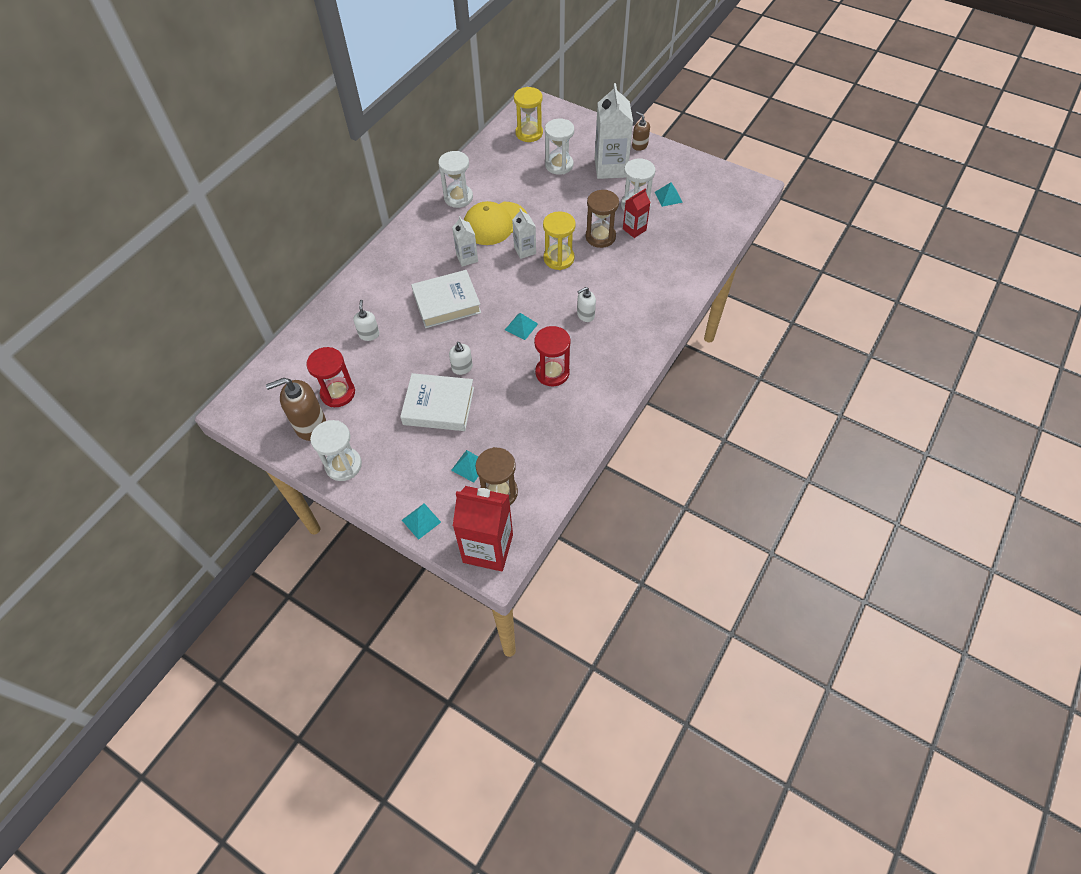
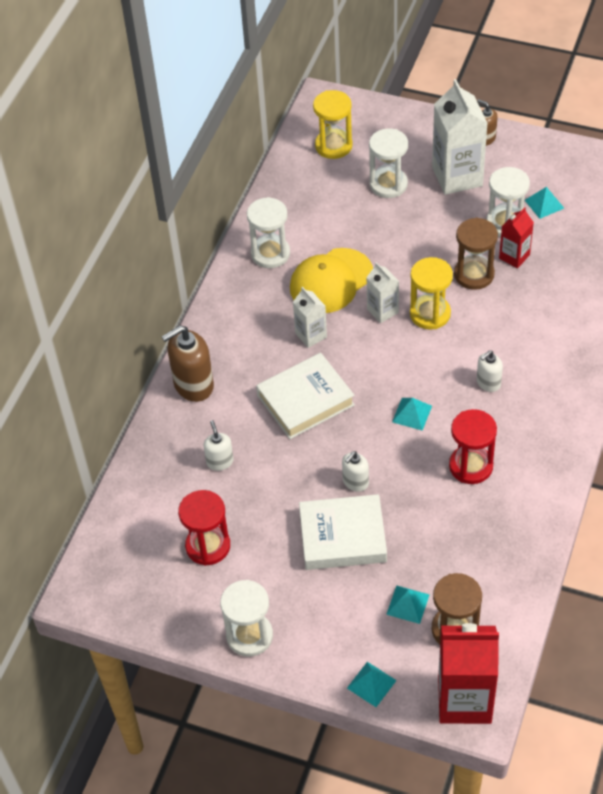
camera: 10 degrees left, 5 degrees down
(310, 425) = (188, 594): brown soap dispenser -> brown soap dispenser (193, 385)
(462, 368) = (355, 482): white soap dispenser -> white soap dispenser turned 75 degrees clockwise

